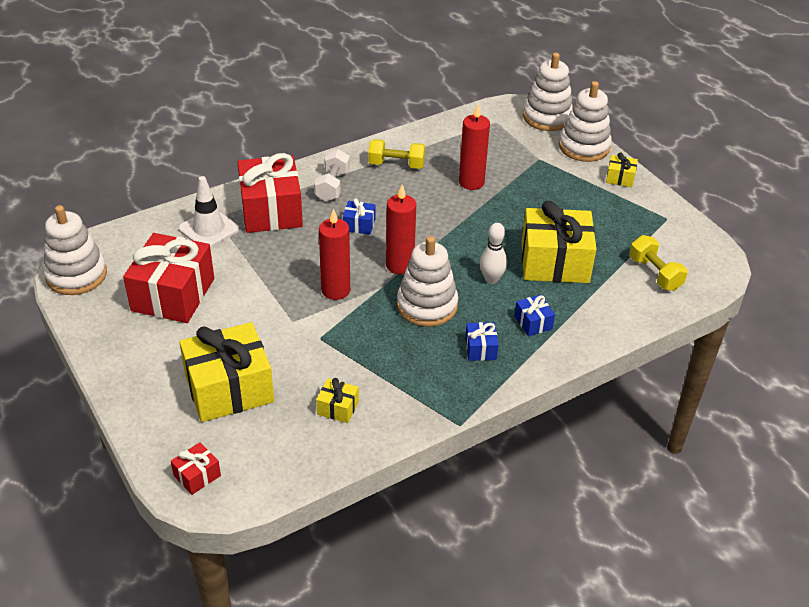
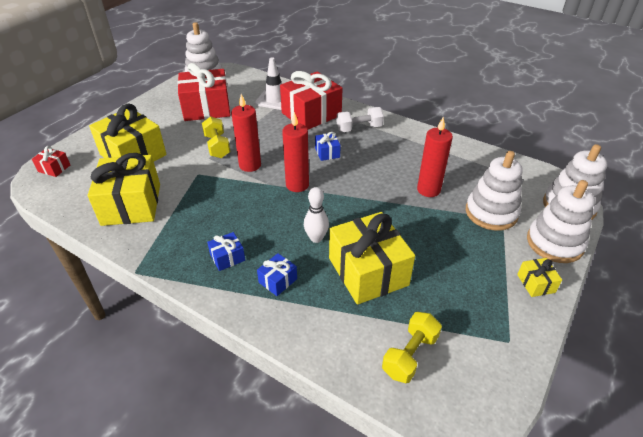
camera: 65 degrees right, 0 degrees up
(338, 408) = (131, 204): yellow gift -> yellow gift, size x2.25
(396, 164) = (411, 147): yellow dumbbell -> yellow dumbbell (217, 146)
(427, 306) = (261, 212): white stacking toy -> white stacking toy (491, 213)

